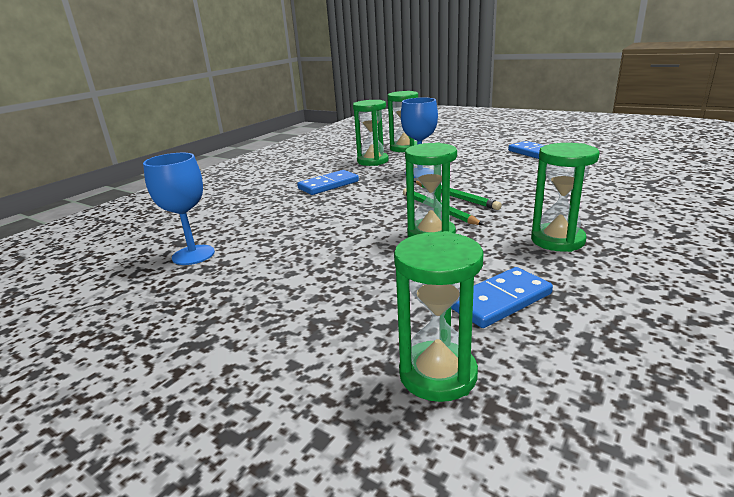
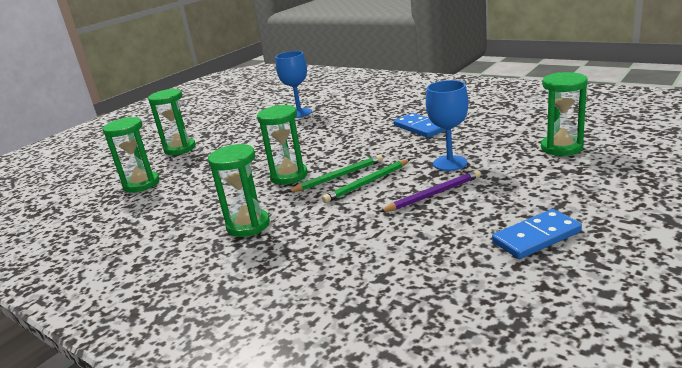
camera: 95 degrees right, 0 degrees up
(372, 161) = (500, 137): green hourglass -> green hourglass (180, 149)
(479, 176) = (433, 194): none -> purple pencil
(500, 300) = (185, 199): blue domino -> none

